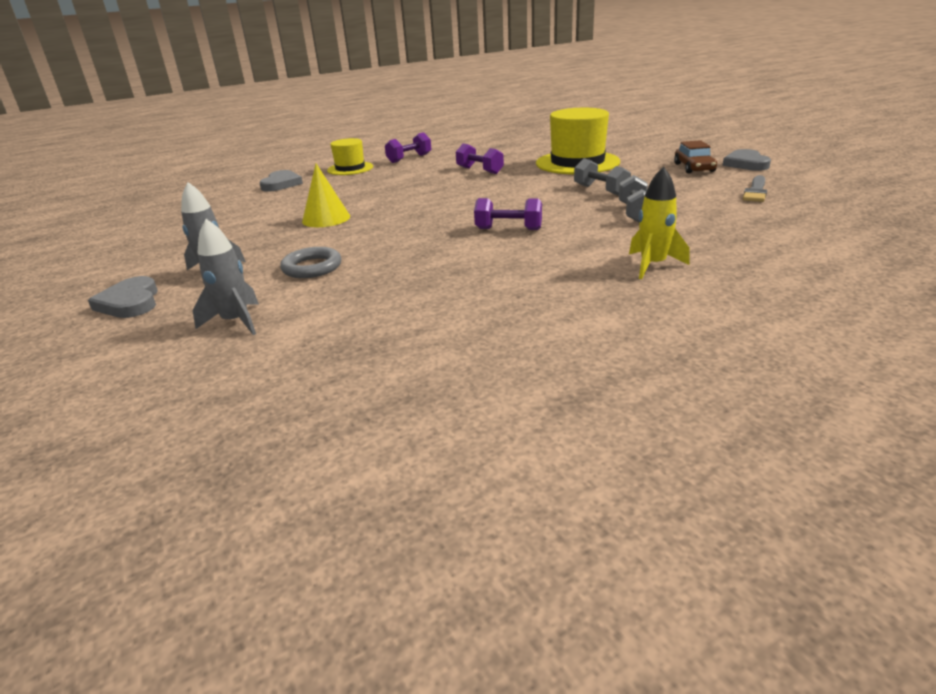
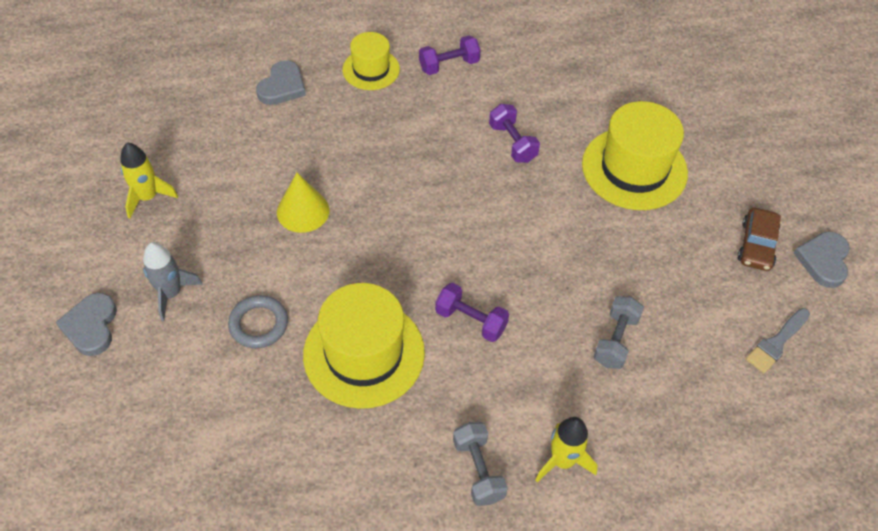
camera: 15 degrees right, 25 degrees up
(175, 238) = (147, 197): none -> yellow rocket
(236, 321) = (171, 403): grey rocket -> none
(424, 259) = (364, 353): none -> yellow hat
(600, 190) = (614, 263): grey dumbbell -> grey dumbbell (478, 470)

